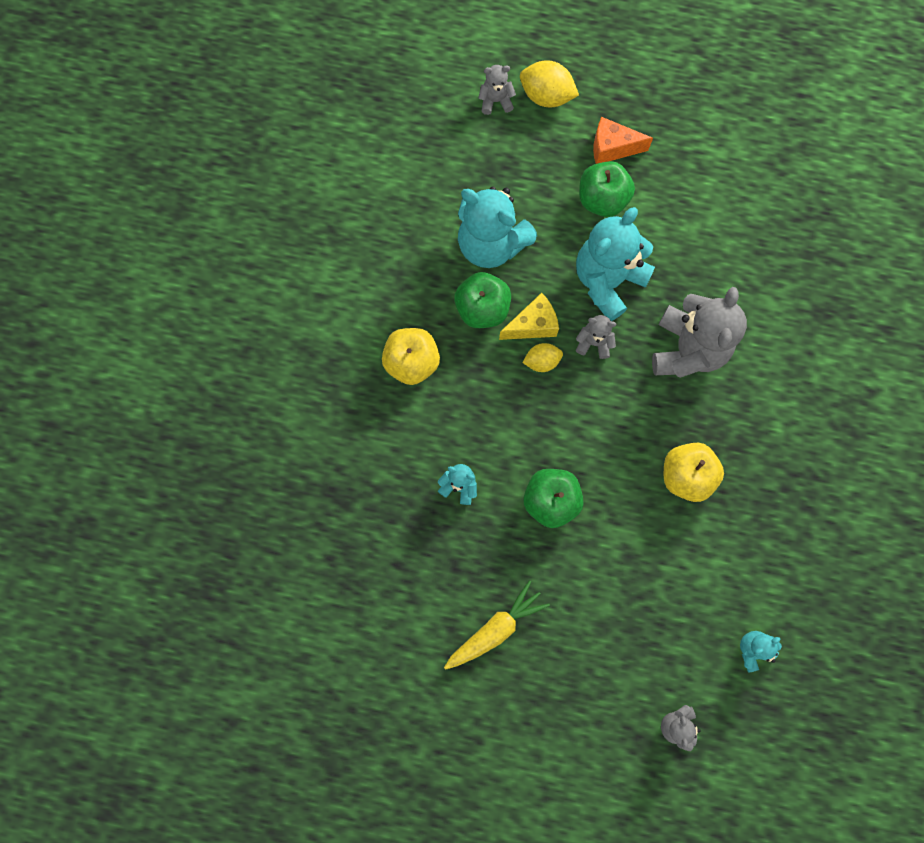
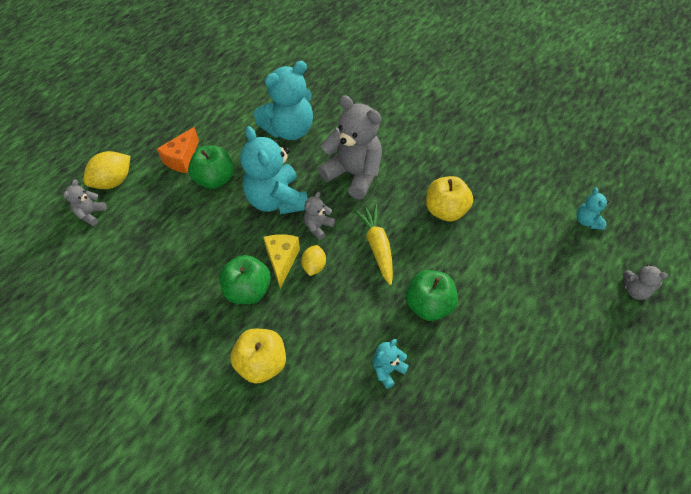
camera: 65 degrees left, 20 degrees down
(491, 244) = (200, 263): turquoise teddy bear -> turquoise teddy bear (289, 130)
(495, 629) = (523, 391): yellow carrot -> yellow carrot (377, 246)

